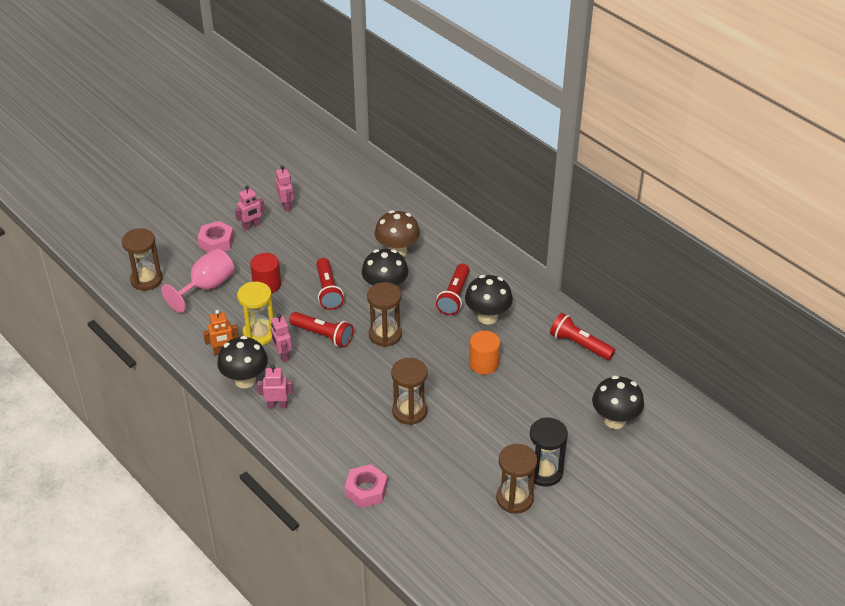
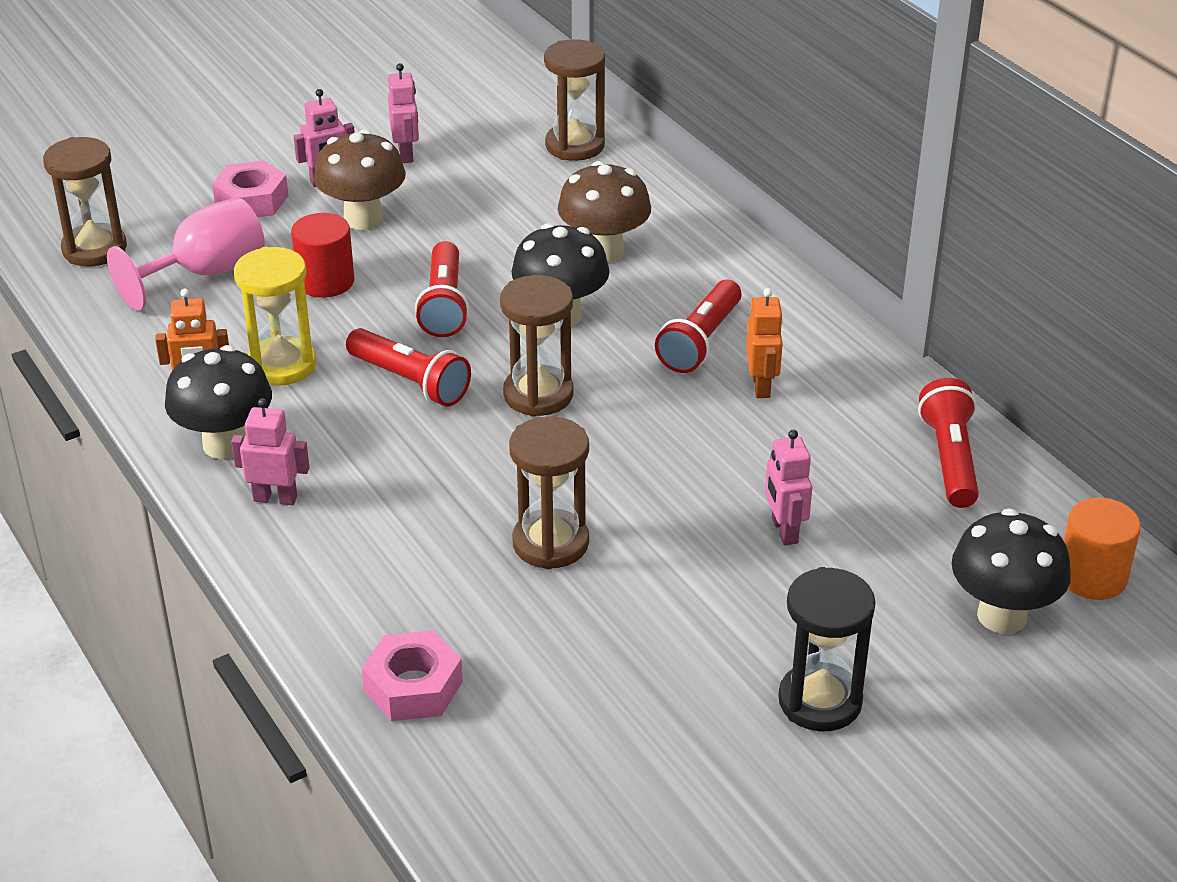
camera: 10 degrees right, 5 degrees down
(275, 246) = (363, 219): none -> brown mushroom
(282, 355) = (317, 408): pink robot -> pink robot (784, 531)
(484, 364) = (733, 471): orange cylinder -> orange cylinder (1092, 576)
(487, 317) = (761, 386): black mushroom -> orange robot
(514, 498) = (740, 747): brown hourglass -> brown hourglass (575, 145)
(579, 344) = (950, 459): red flashlight -> red flashlight turned 45 degrees clockwise

